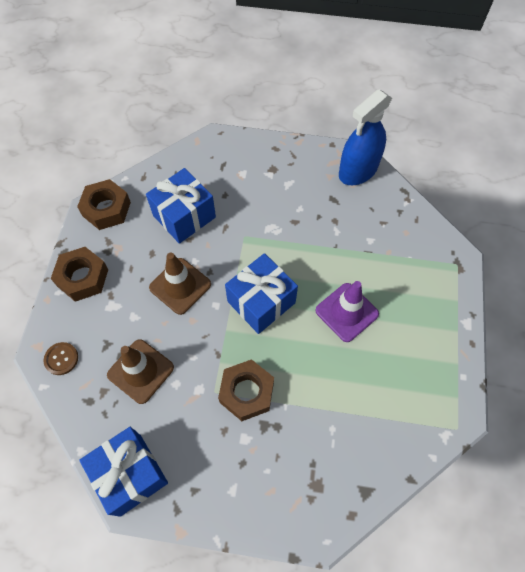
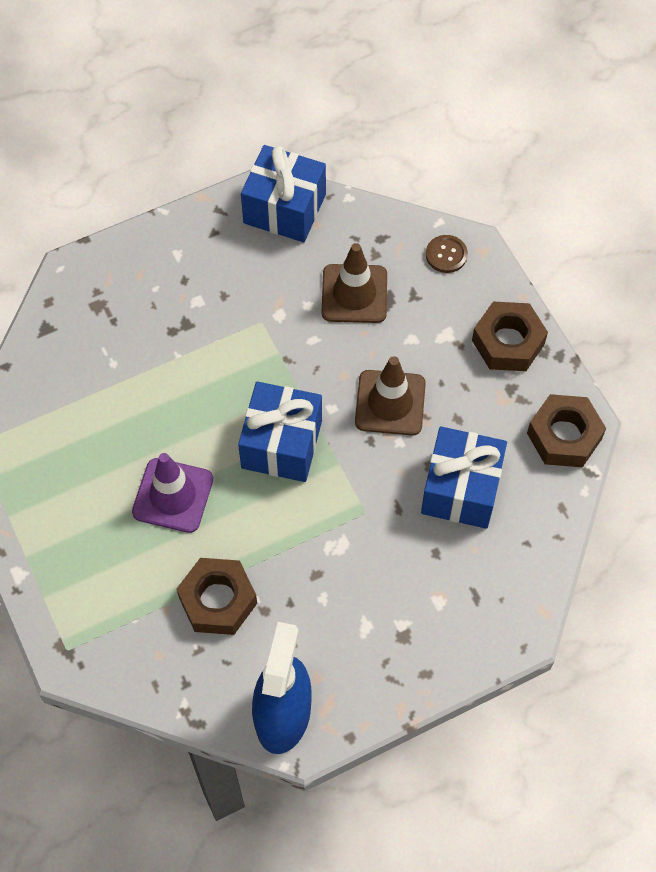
camera: 145 degrees right, 0 degrees up
(247, 392) = (227, 342): brown nut -> brown nut (218, 600)

